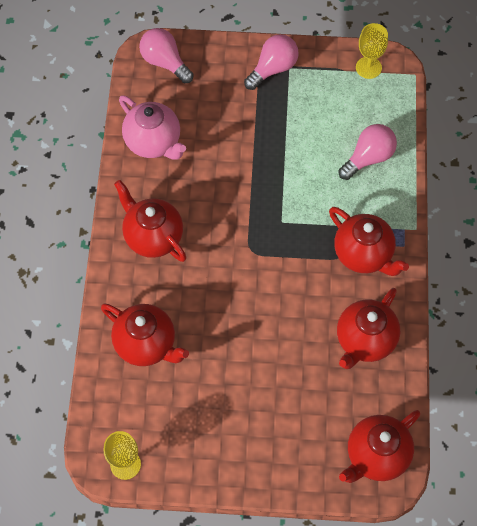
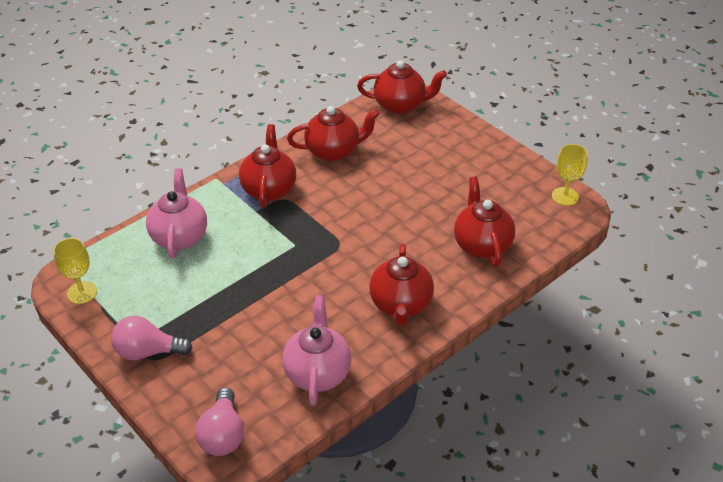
camera: 135 degrees left, 20 degrees down
(368, 158) = (179, 237): pink light bulb -> pink teapot

